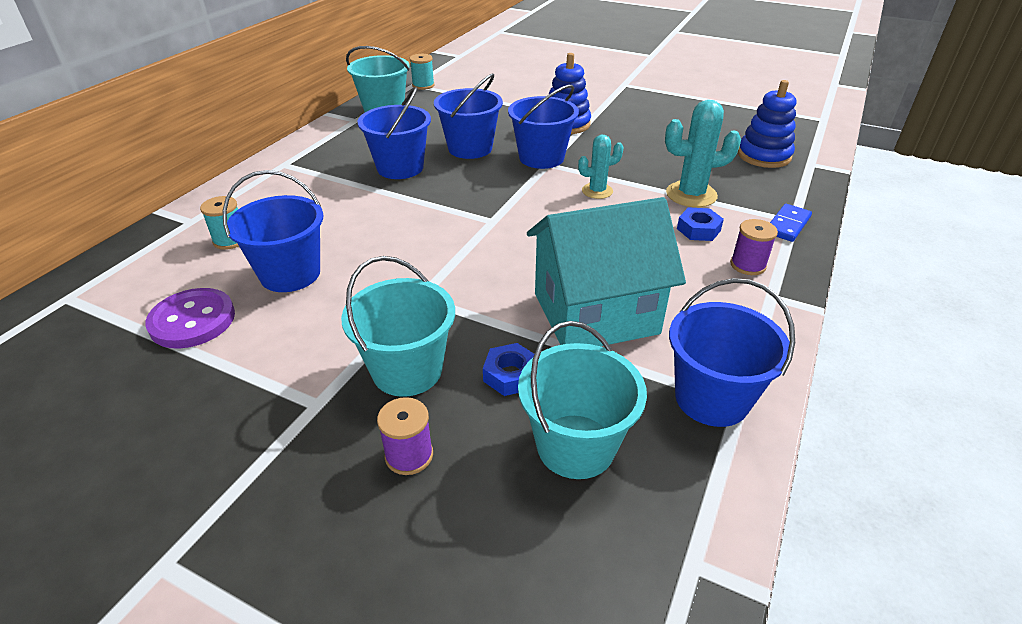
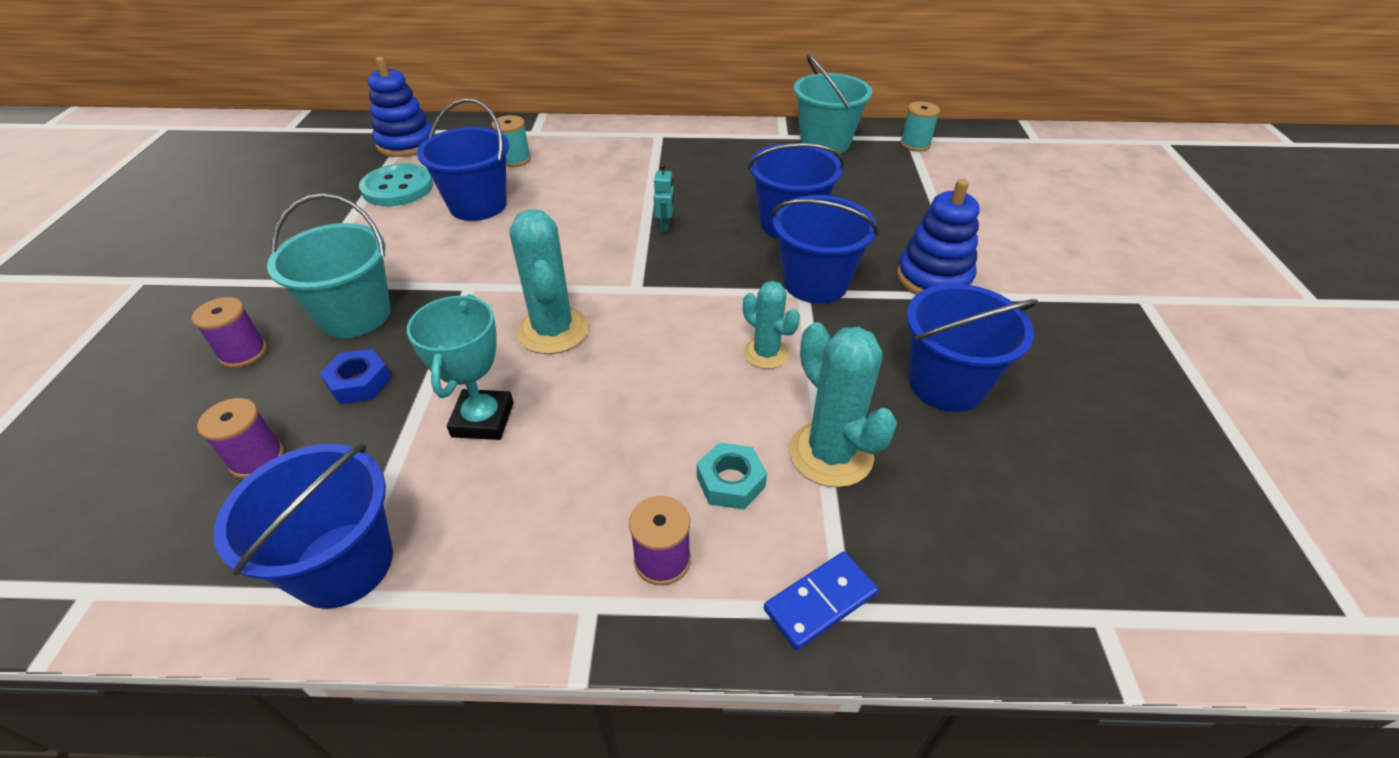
camera: 65 degrees right, 5 degrees up
(192, 320) = (398, 188): purple button -> turquoise button
(400, 168) = (704, 195): blue bucket -> blue bucket (946, 384)
(425, 192) = (665, 226): none -> turquoise robot
(514, 265) = (553, 331): none -> turquoise cactus
(575, 446) = (257, 458): turquoise bucket -> purple spool
(595, 313) = (483, 420): turquoise house -> turquoise trophy
(698, 229) = (730, 482): blue nut -> turquoise nut
(764, 156) = (1059, 532): blue stacking toy -> blue stacking toy (406, 143)
(787, 225) = (820, 602): blue domino -> blue domino turned 45 degrees counterclockwise

